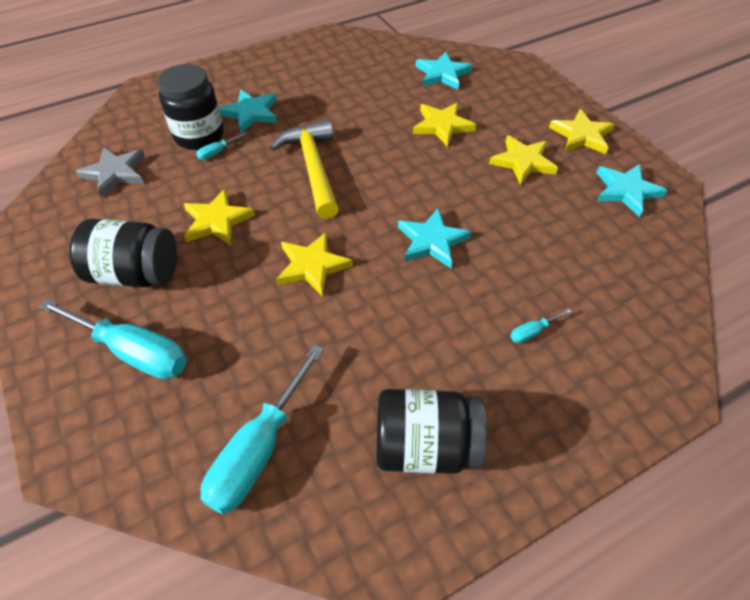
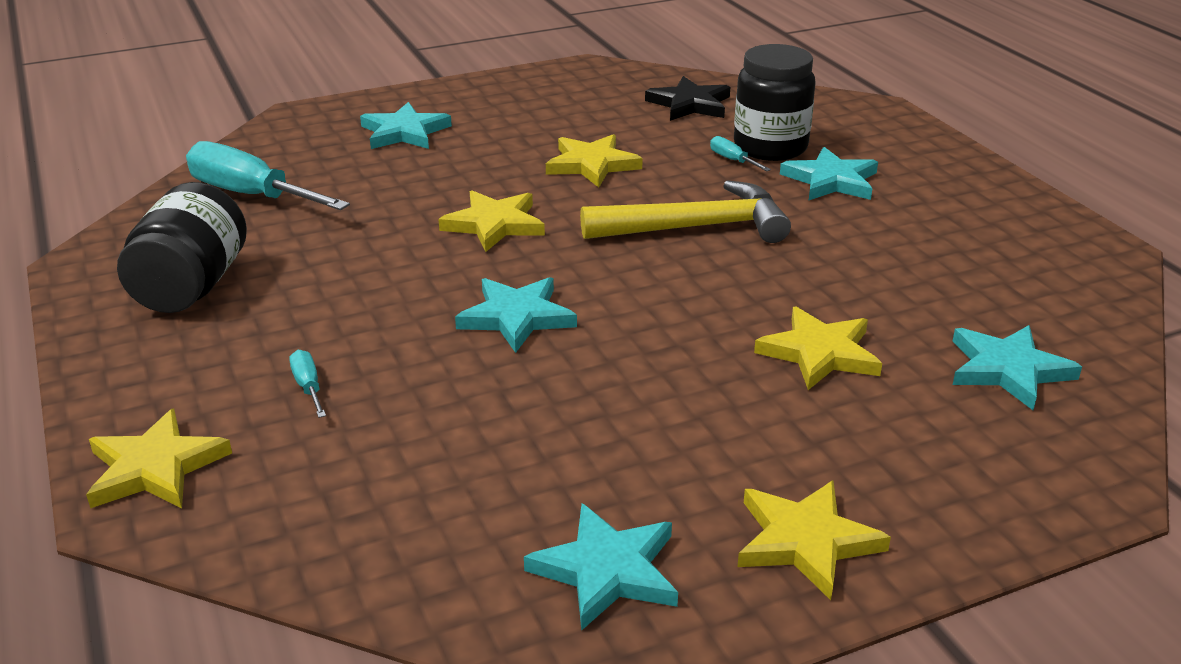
camera: 95 degrees right, 20 degrees down
(115, 173) = (690, 104): grey star -> black star
(133, 352) = (404, 132): turquoise screwdriver -> turquoise star
(135, 274) = (514, 126): black jar -> none
(523, 162) = (709, 437): yellow star -> yellow star (155, 467)

